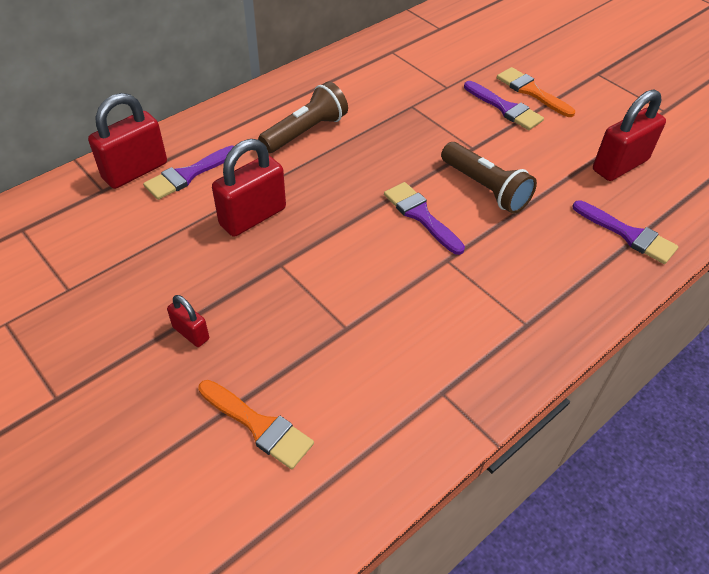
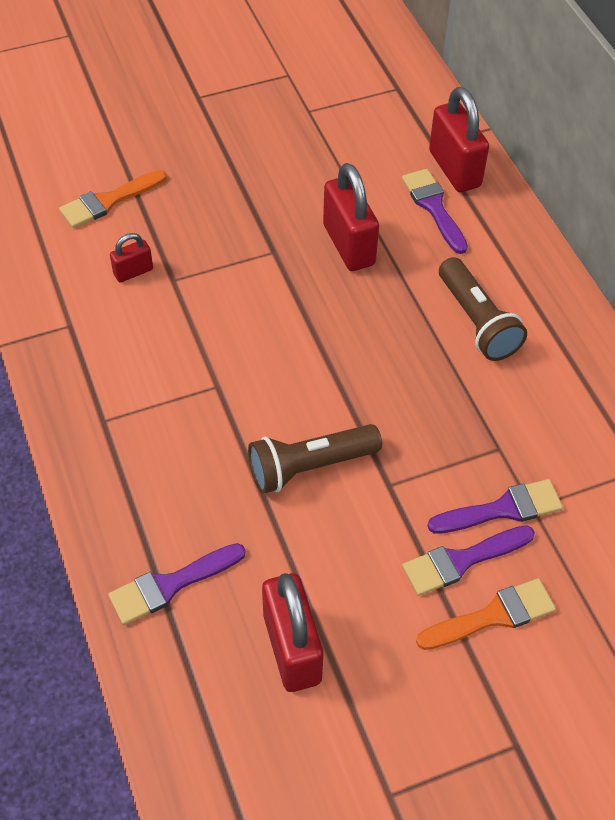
camera: 110 degrees right, 5 degrees up
(191, 333) = (221, 177): red padlock -> red padlock (133, 272)
(421, 215) = (291, 386): purple brush -> purple brush (502, 509)

